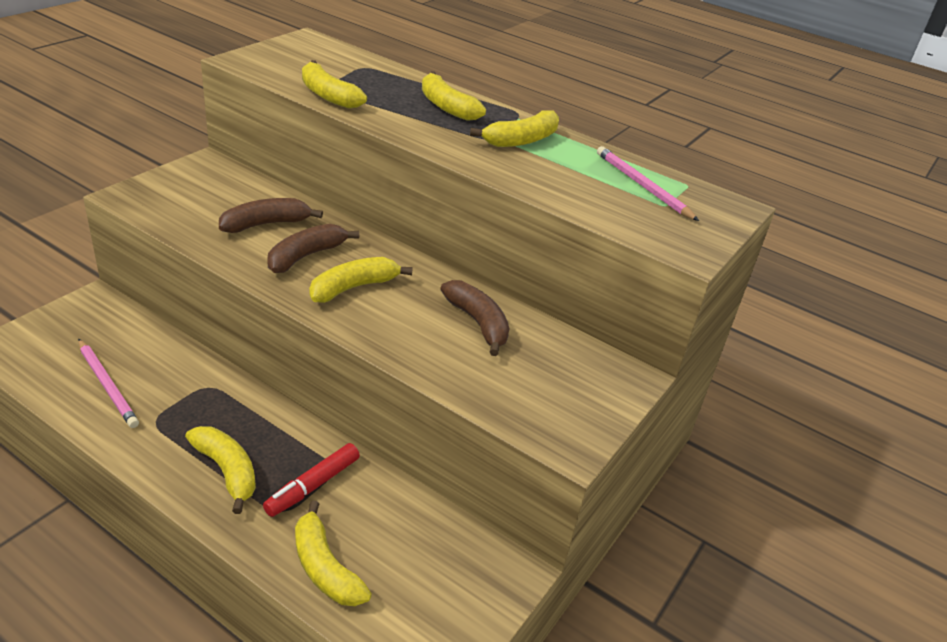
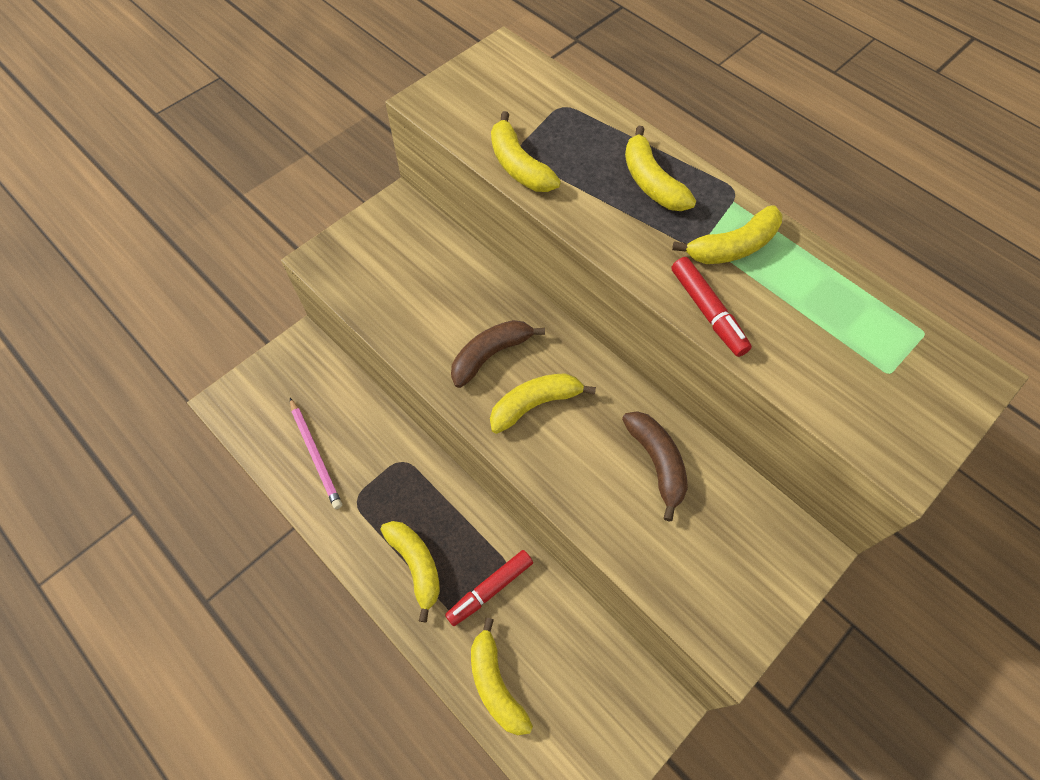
camera: 15 degrees right, 25 degrees up
(266, 224) = (453, 304): brown banana -> none
(506, 173) = (707, 312): none -> red marker
(642, 186) = (867, 335): pink pencil -> none

